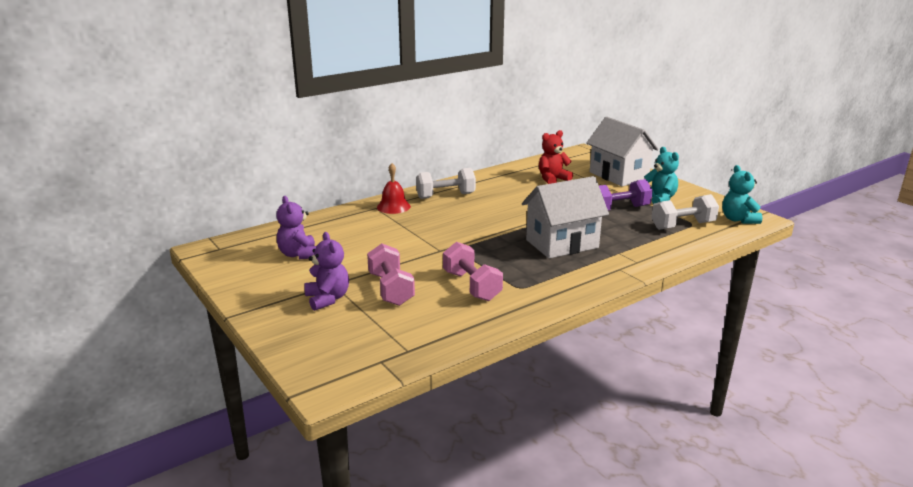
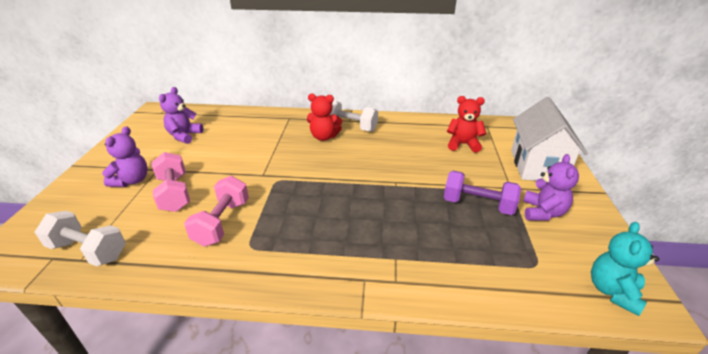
camera: 40 degrees right, 10 degrees up
(391, 289) = (174, 193): pink dumbbell -> pink dumbbell turned 45 degrees counterclockwise
(393, 206) = (301, 122): red bell -> none
(437, 210) = (324, 137): none -> red teddy bear
(562, 244) = (360, 218): white house -> none
(659, 199) = (542, 212): turquoise teddy bear -> purple teddy bear
(682, 225) = (521, 261): white dumbbell -> white dumbbell (88, 251)

